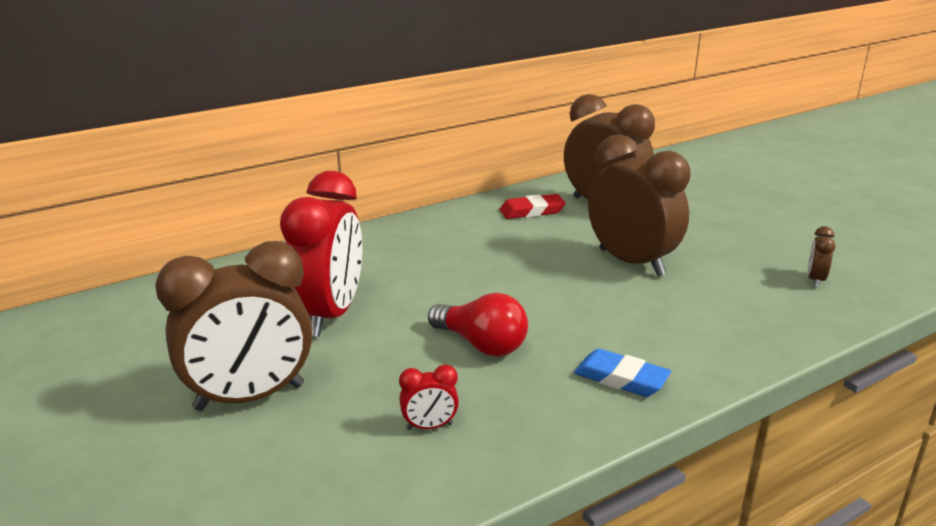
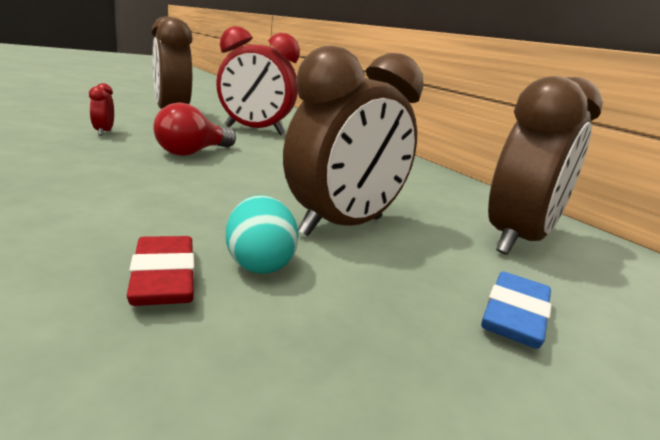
camera: 85 degrees right, 5 degrees down
(532, 211) = (465, 201): red eraser -> red eraser (164, 277)
(621, 378) = (98, 180): blue eraser -> blue eraser (514, 315)
(714, 289) = (259, 263): none -> turquoise egg
(815, 280) = (277, 396): brown clock -> none

